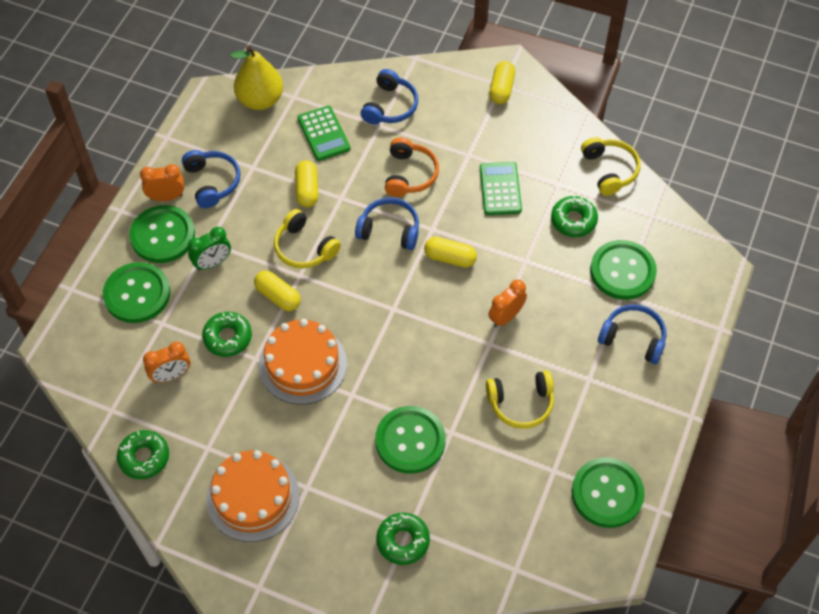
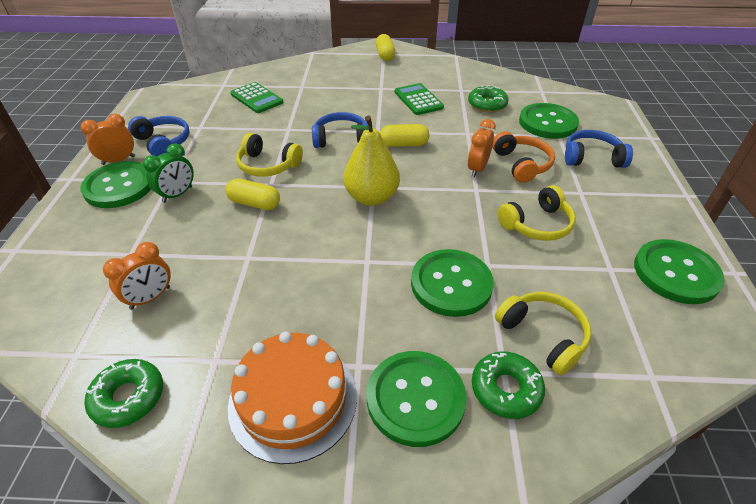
camera: 20 degrees left, 15 degrees down
(137, 294) = (96, 236): green button -> green button (415, 399)
(227, 337) = (210, 247): green donut -> none
(260, 100) = (194, 91): yellow pear -> yellow pear (371, 197)
(302, 364) = (302, 249): orange cake -> none
(307, 190) = (255, 130): yellow capsule -> none
(390, 106) = (305, 76): blue headphones -> none
(409, 174) = (340, 106): orange headphones -> orange headphones (521, 164)
(609, 170) = (492, 76): yellow headphones -> yellow headphones (543, 336)

